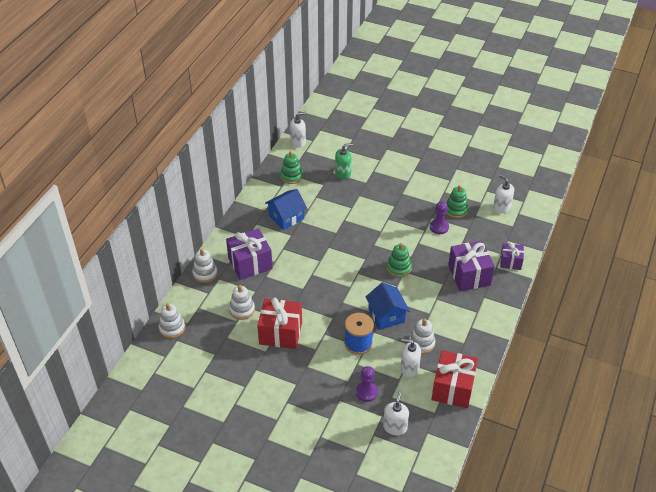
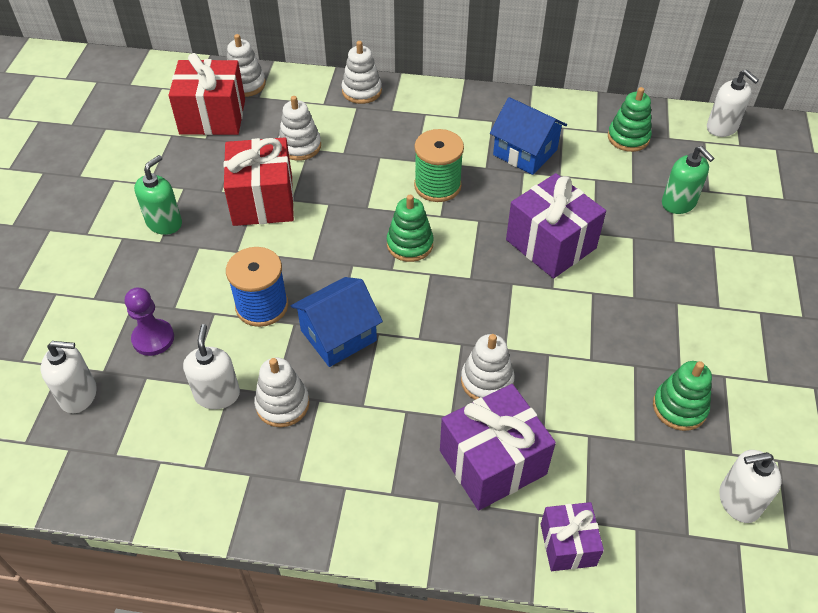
camera: 75 degrees right, 5 degrees up
(250, 263) = (401, 133): purple gift -> purple gift (551, 244)
(282, 381) = (164, 223): none -> green soap dispenser
(297, 257) = (437, 185): none -> green spool
(399, 268) = (466, 333): green stacking toy -> green stacking toy (410, 244)
(427, 267) = (487, 381): none -> white stacking toy
(439, 227) = (611, 383): purple pawn -> none
(453, 388) = (178, 477): red gift -> red gift (212, 116)
(501, 207) = (738, 501): white soap dispenser -> white soap dispenser turned 135 degrees counterclockwise

